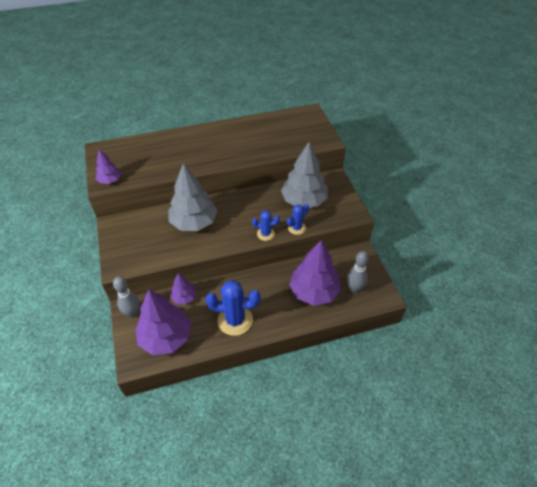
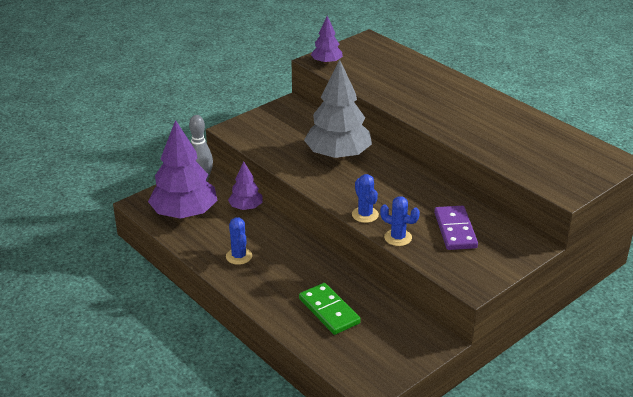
camera: 65 degrees right, 15 degrees down
(235, 320) = (239, 256): blue cactus -> blue cactus, size x0.55
(304, 201) = (455, 230): grey tree -> purple domino
(314, 291) = (329, 311): purple tree -> green domino
(354, 289) = (362, 350): grey bowling pin -> none

